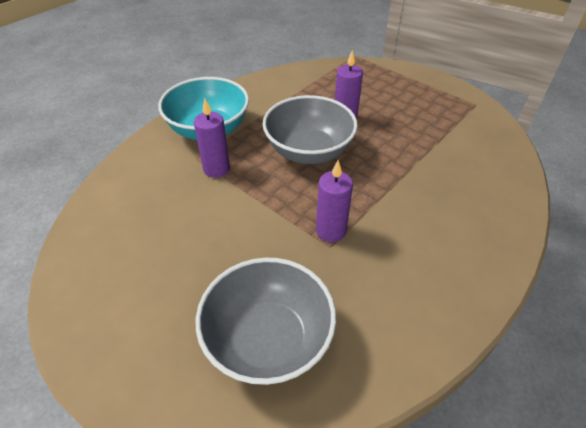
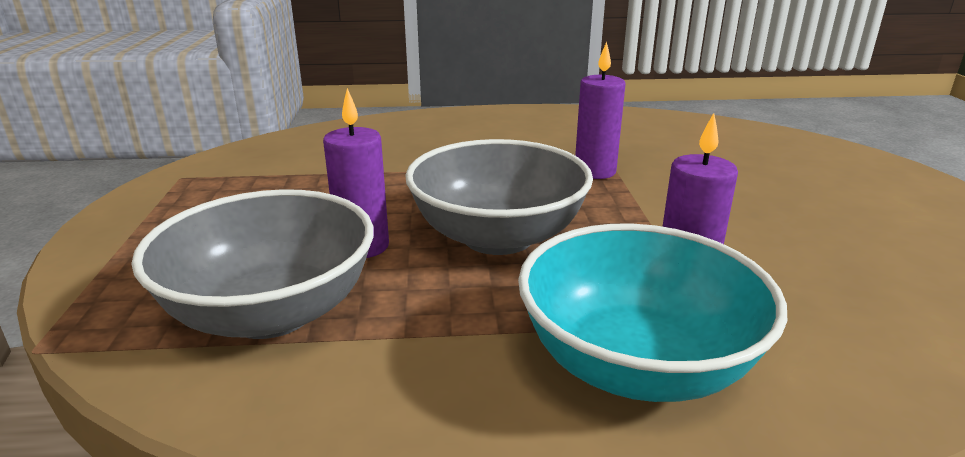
camera: 135 degrees left, 20 degrees down
(268, 339) = (743, 151): grey bowl -> grey bowl (272, 312)

